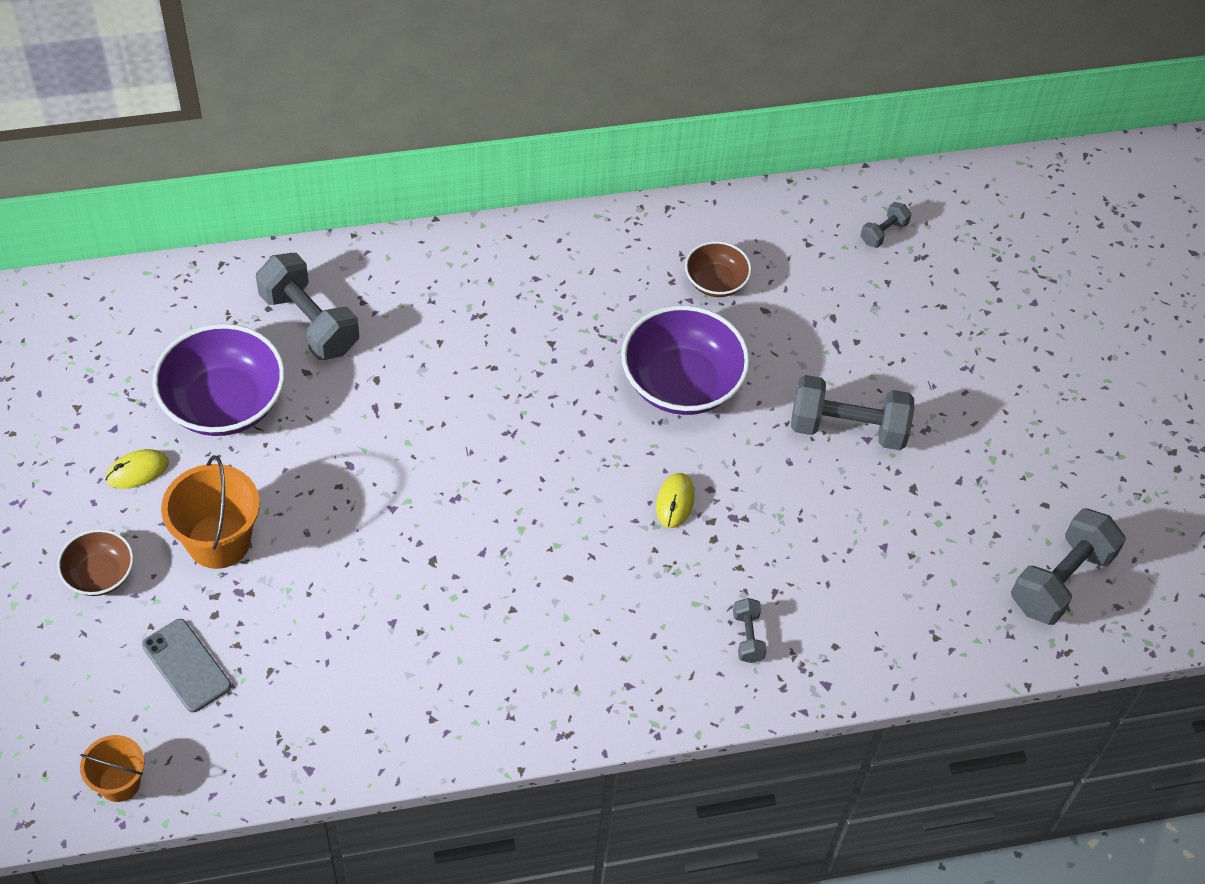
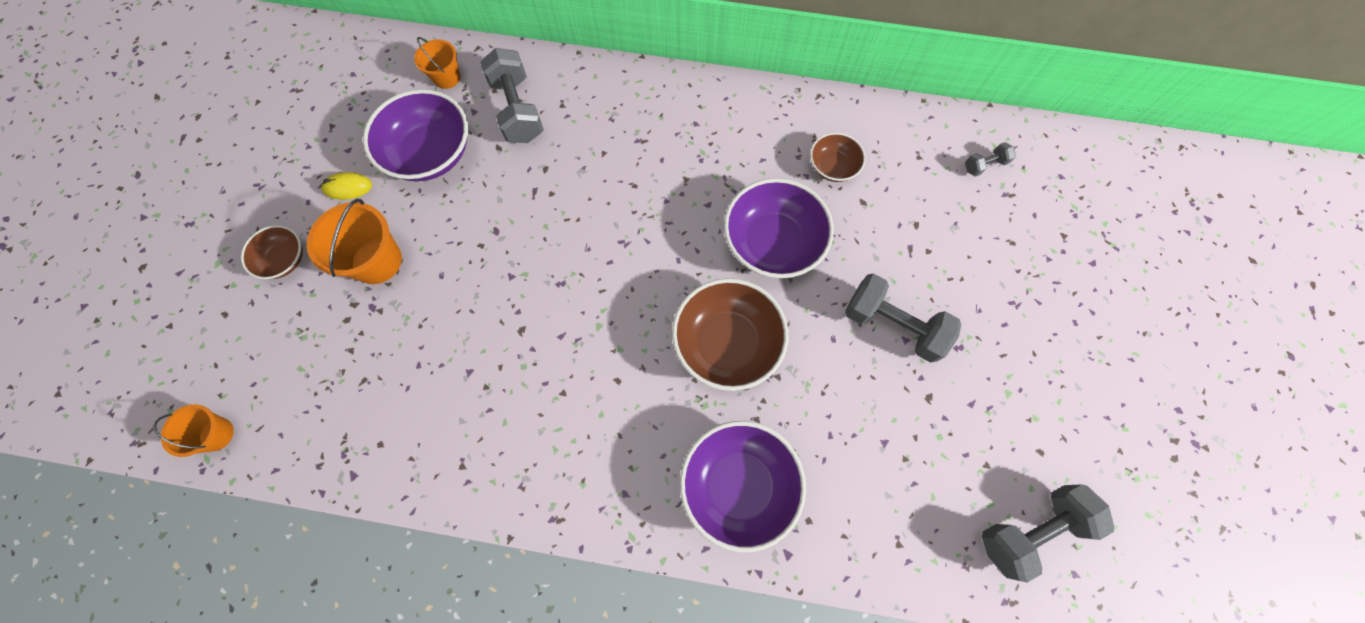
camera: 25 degrees right, 15 degrees up
(186, 665) = (307, 354): grey phone -> none
(199, 309) = (447, 77): none -> orange bucket
(675, 502) = (727, 343): yellow mouse -> brown bowl
(747, 637) = (738, 485): grey dumbbell -> purple bowl

